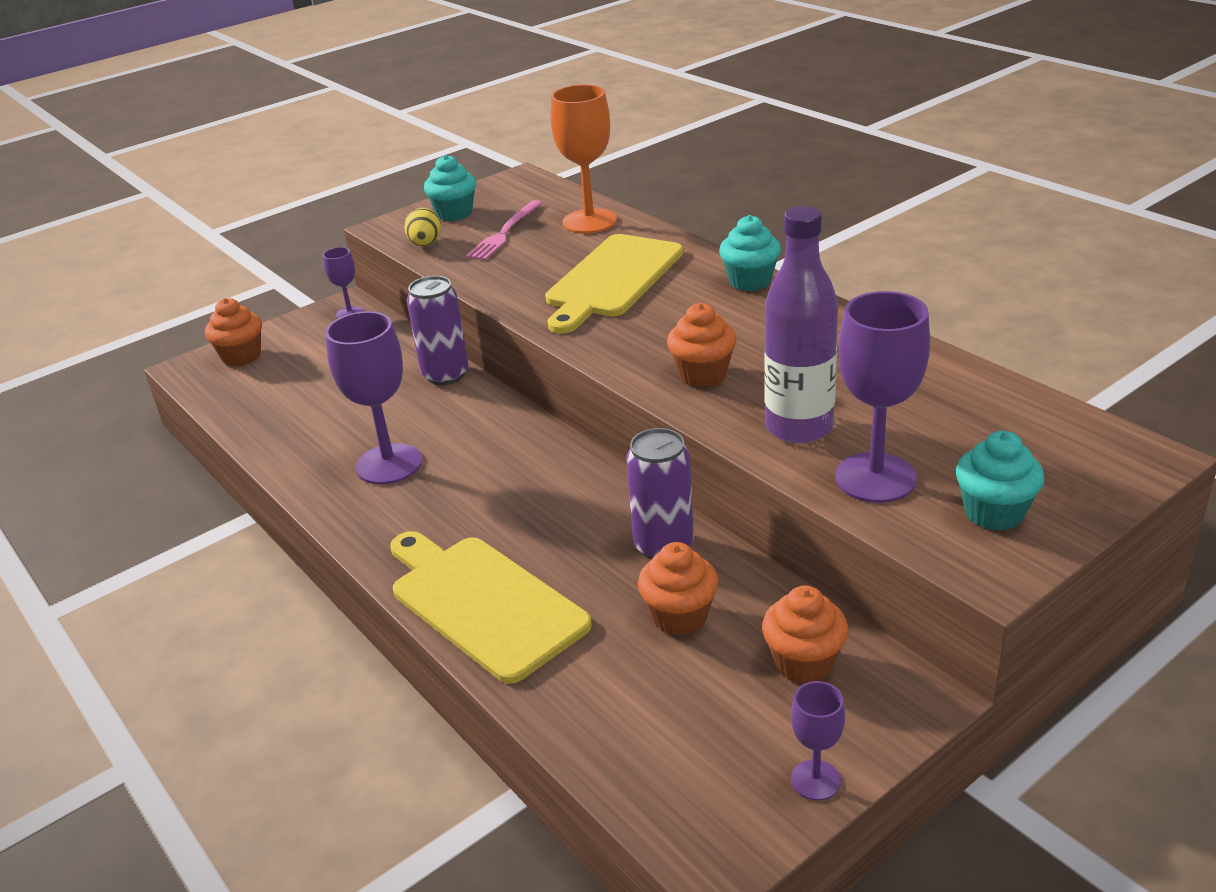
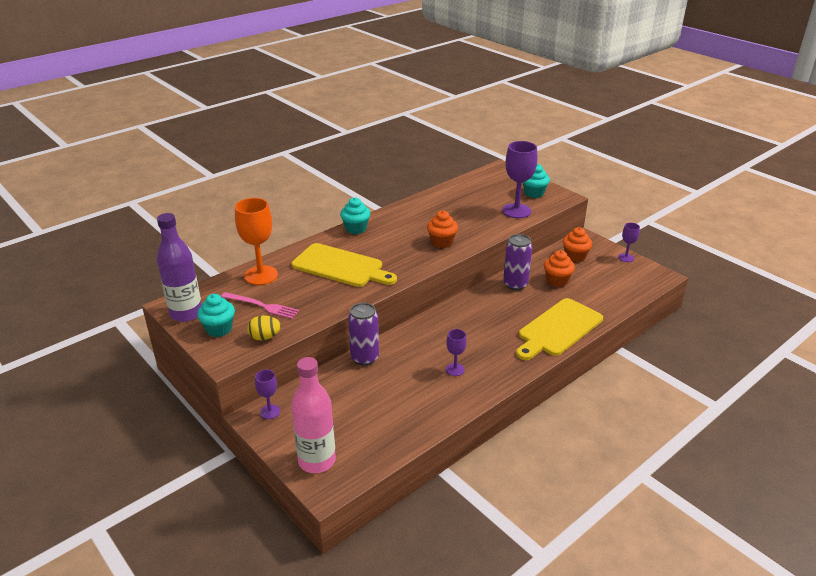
camera: 95 degrees left, 0 degrees up
(241, 356) = (317, 461): orange cupcake -> pink bottle
(389, 464) = (455, 369): purple goblet -> purple goblet, size x0.52
(799, 427) = (483, 223): purple bottle -> purple bottle (186, 313)

